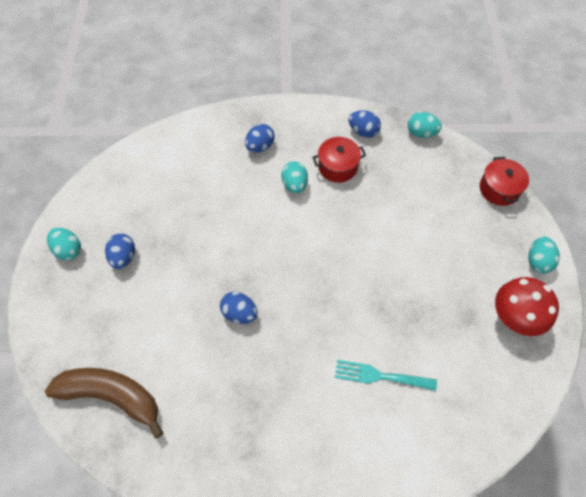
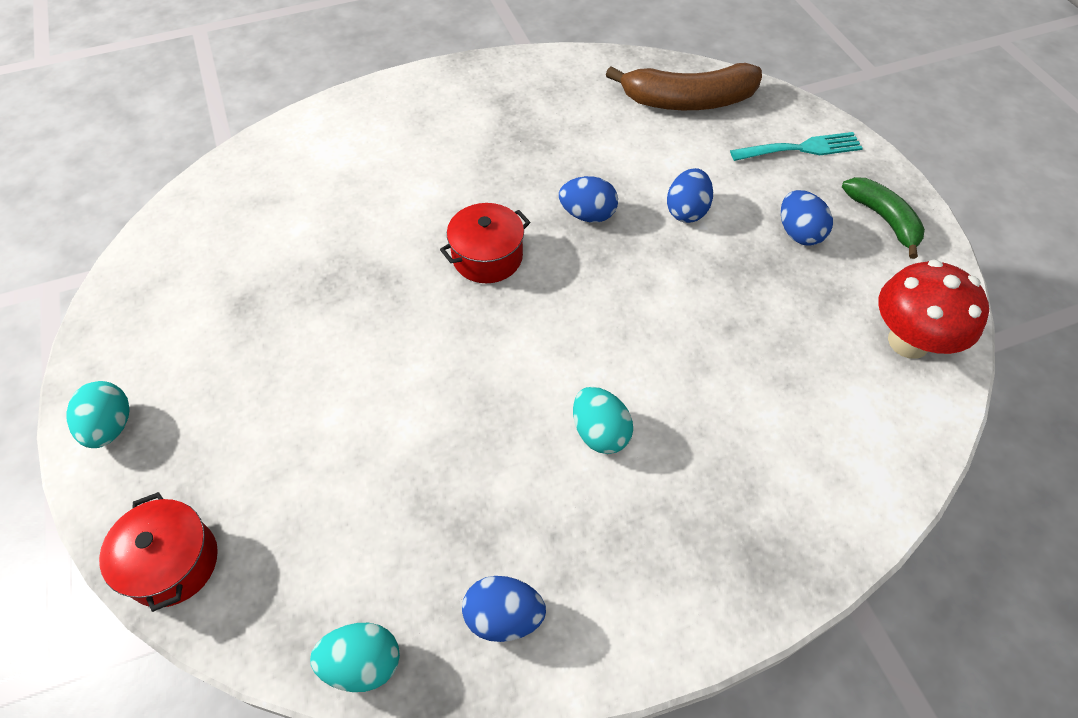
camera: 160 degrees right, 5 degrees down
(68, 250) = (883, 219): turquoise egg -> green banana
(260, 146) = (710, 495): blue egg -> blue egg (686, 211)
(338, 167) = (531, 501): red pot -> red pot (487, 257)
(380, 376) = (368, 201): turquoise fork -> turquoise fork (801, 148)
(514, 318) = (168, 322): red mushroom -> red mushroom (908, 342)

